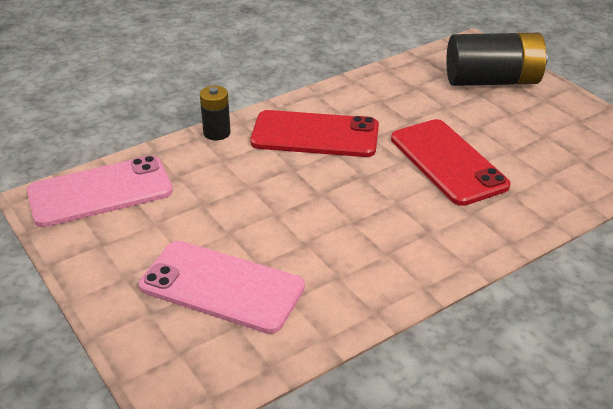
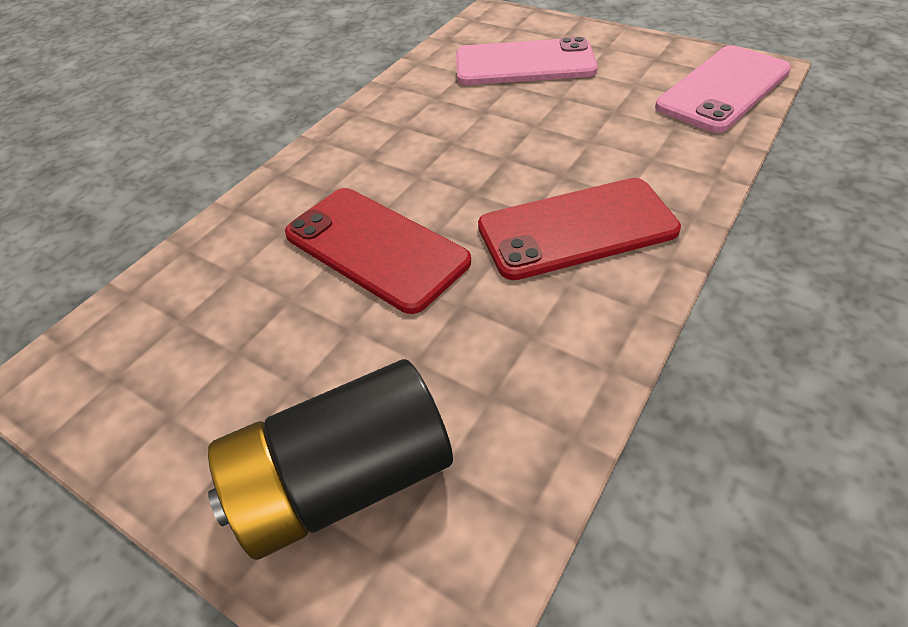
camera: 160 degrees right, 10 degrees up
(217, 133) = (701, 187): black battery -> none

